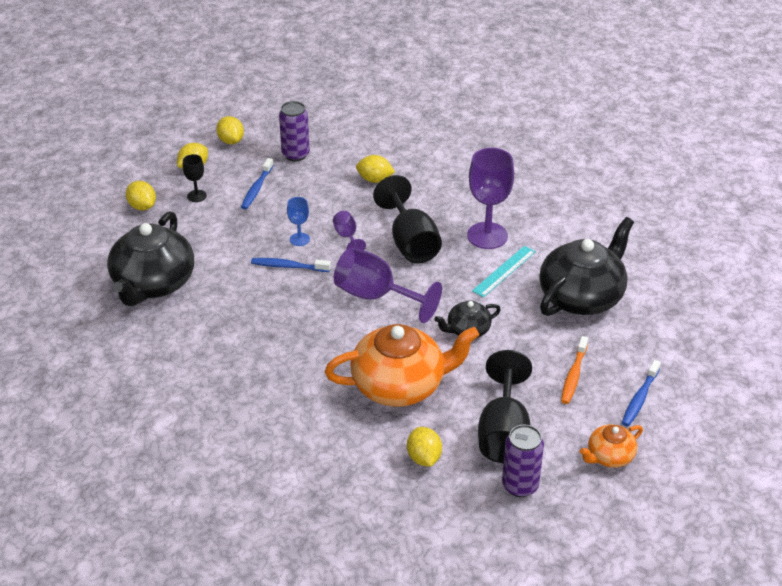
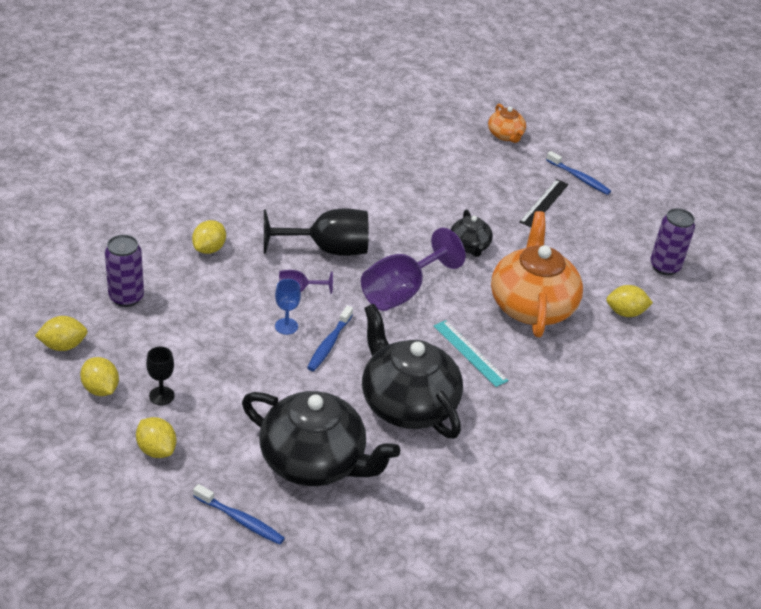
camera: 80 degrees left, 0 degrees up
(142, 206) = (156, 449): yellow lemon -> yellow lemon turned 75 degrees clockwise
(256, 188) = (175, 342): blue toothbrush -> blue toothbrush (240, 520)
(487, 236) = (339, 199): purple goblet -> none
(503, 433) = (604, 259): black goblet -> none
(504, 271) = (395, 203): turquoise ruler -> turquoise ruler (470, 353)
(573, 375) = (544, 203): orange toothbrush -> black ruler
(582, 296) = (447, 170): black teapot -> black teapot (407, 403)
(609, 456) = (639, 212): orange teapot -> orange teapot (505, 135)

